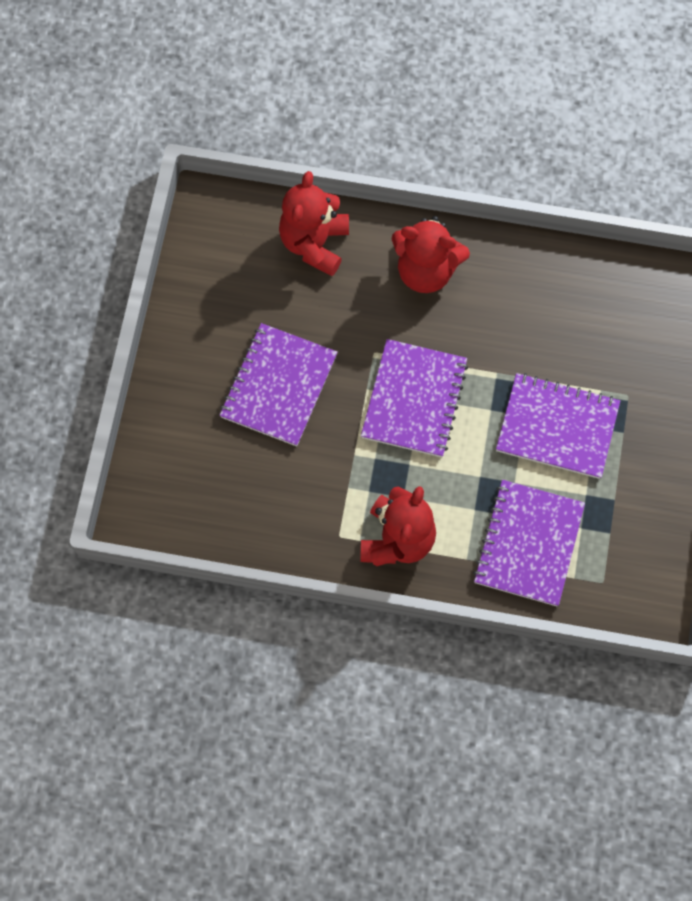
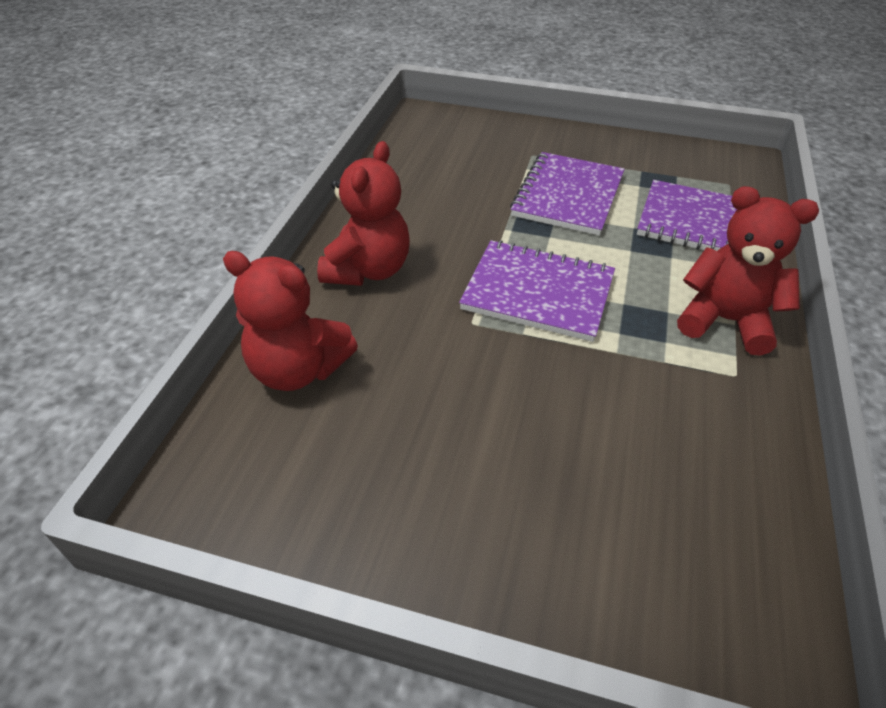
camera: 85 degrees left, 25 degrees down
(278, 386) = (517, 426): purple notebook -> none

